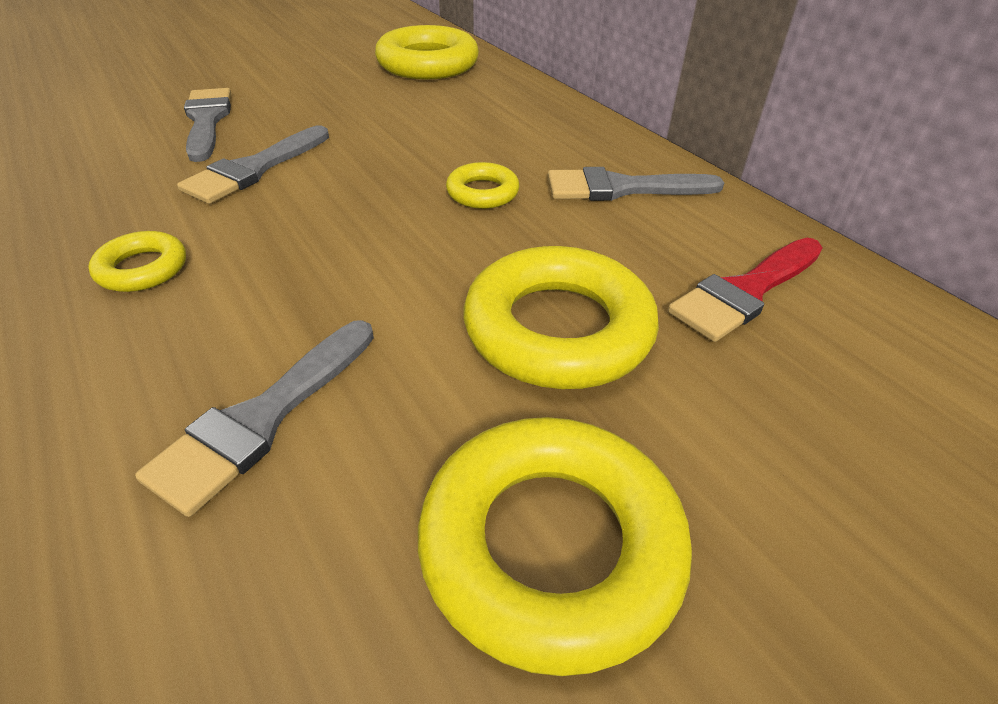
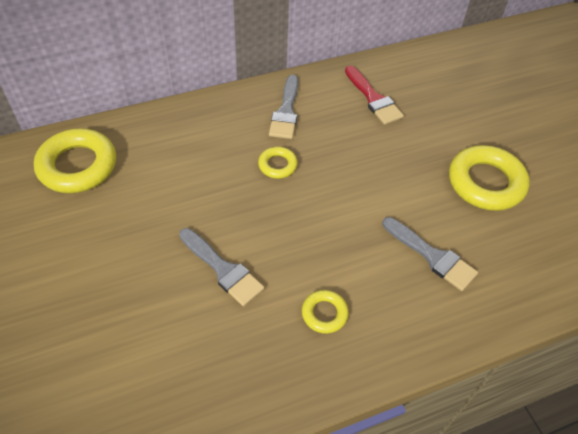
camera: 80 degrees left, 10 degrees up
(207, 121) = (136, 303): grey brush -> none
(558, 329) = (390, 159): yellow ring -> none

